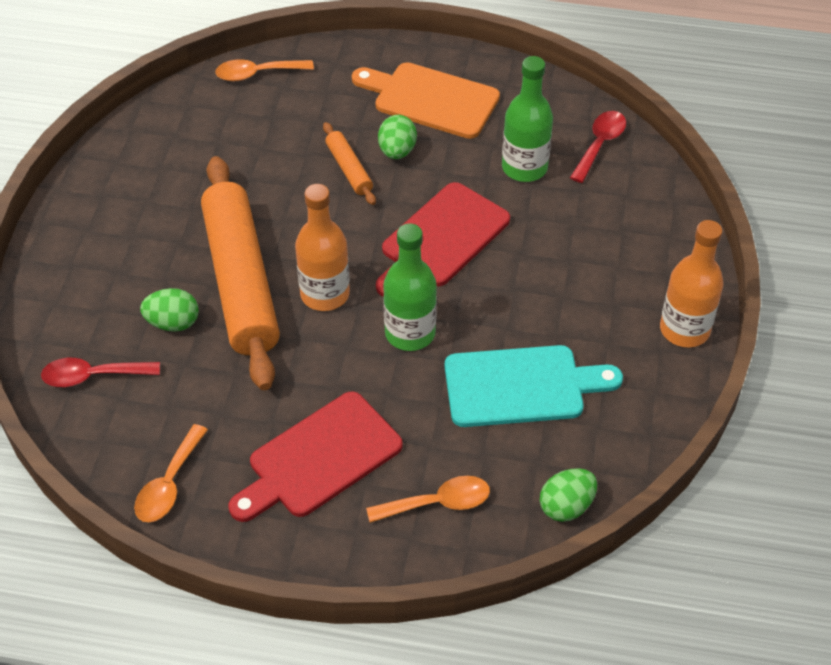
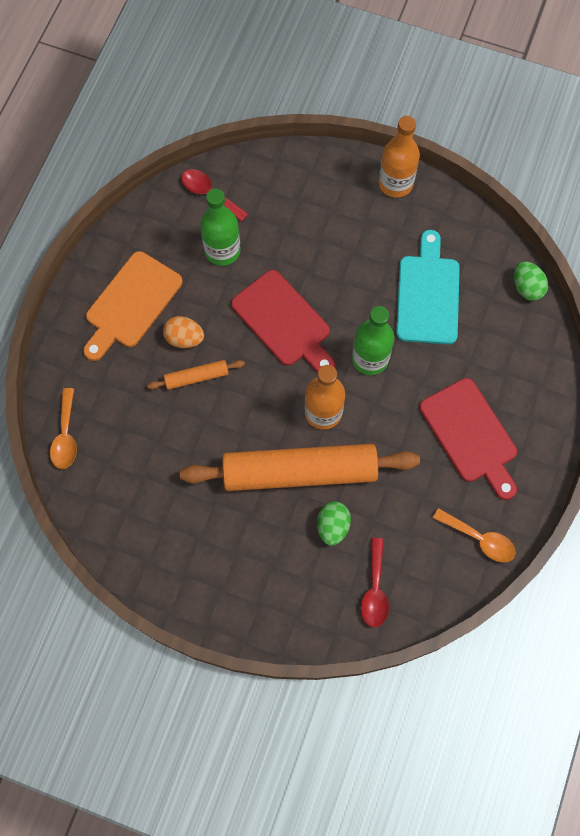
camera: 80 degrees left, 20 degrees up
(397, 151) = (184, 338): green egg -> orange egg
(438, 503) = (515, 364): orange spoon -> none

